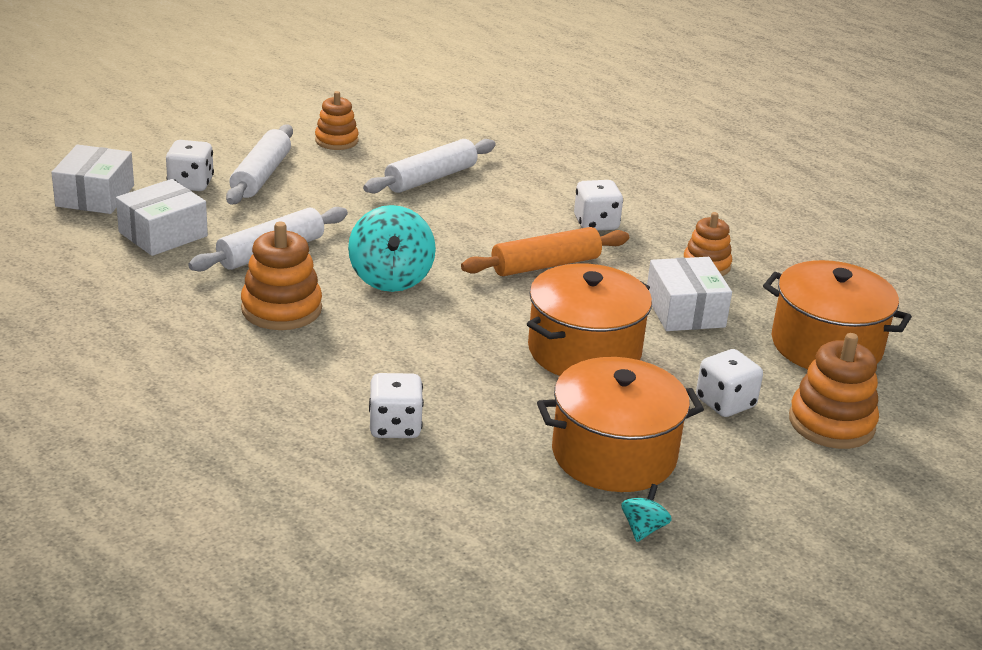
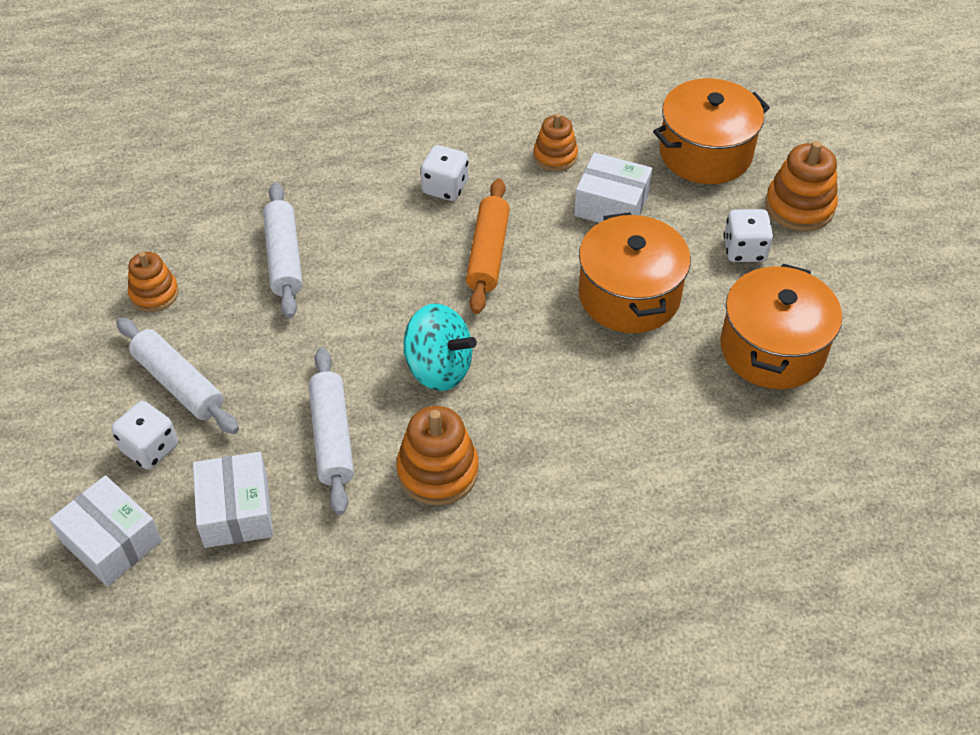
camera: 55 degrees left, 20 degrees up
(395, 427) = (664, 469): white dice -> none
(643, 529) = (866, 378): turquoise spinning top -> none

